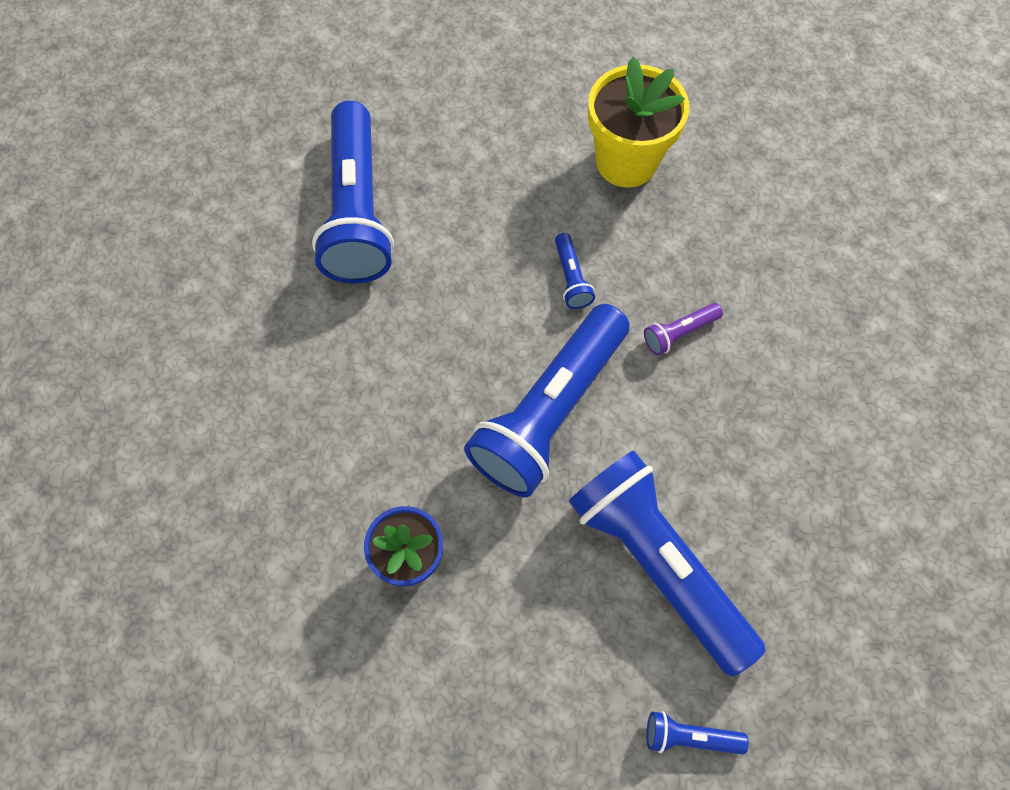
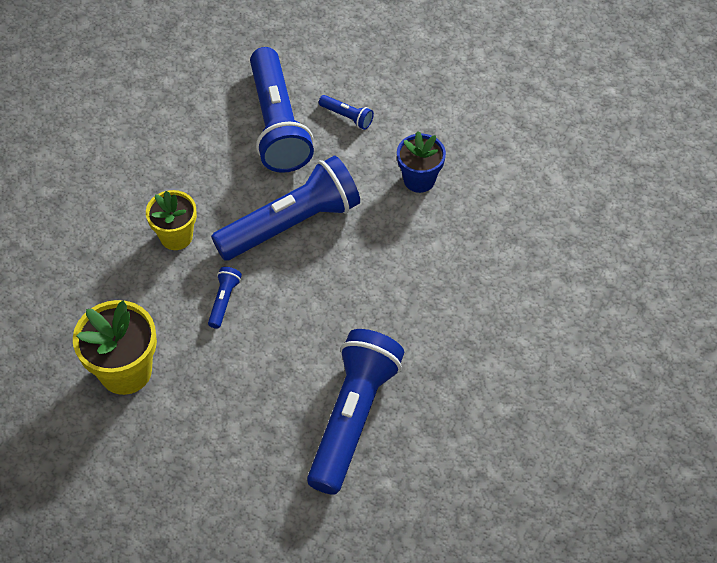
camera: 155 degrees left, 10 degrees down
(679, 333) = (176, 236): purple flashlight -> yellow flower pot
(689, 736) = (311, 51): blue flashlight -> blue flashlight (347, 117)

